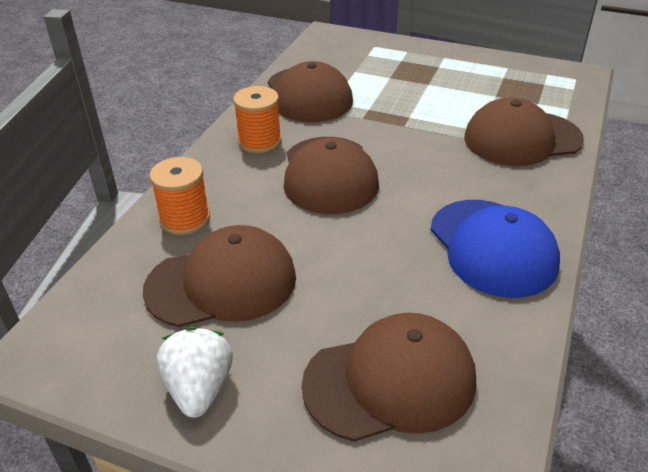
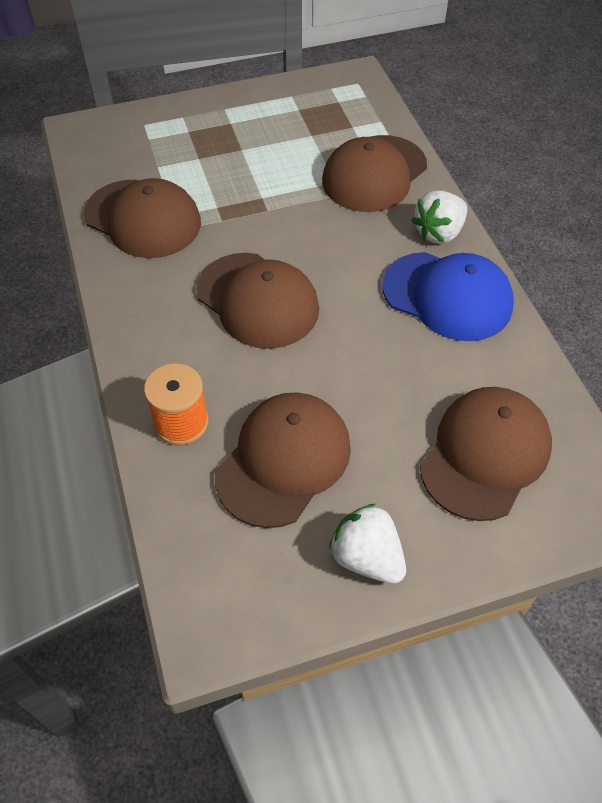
camera: 40 degrees left, 15 degrees up
(259, 141) = (155, 299): orange spool -> none
(536, 201) = (439, 233): none -> white strawberry

